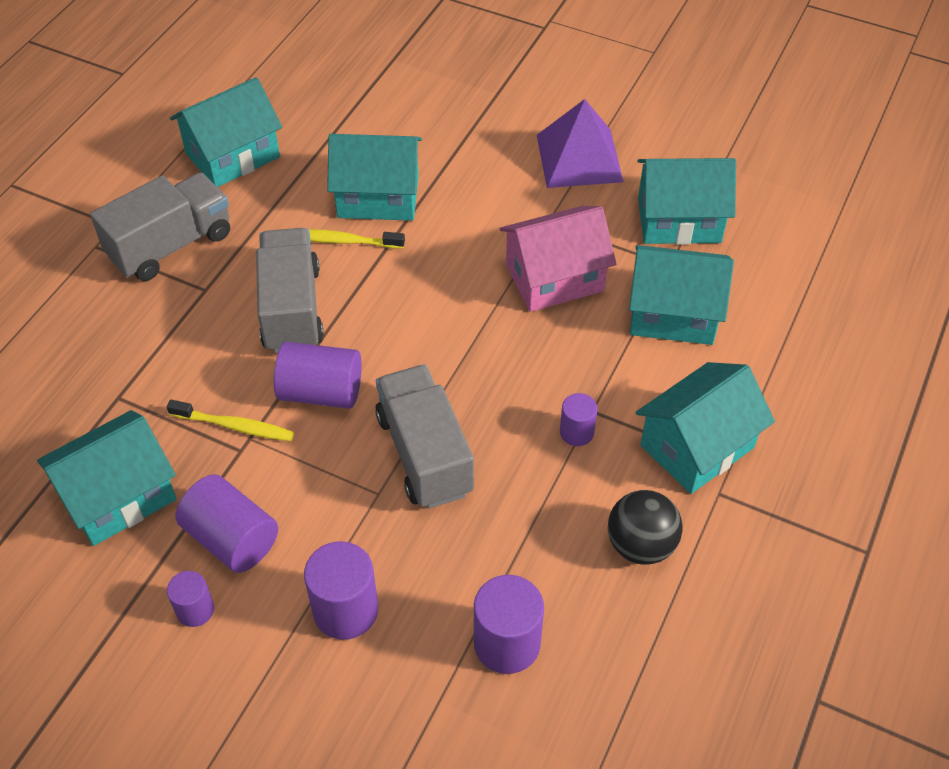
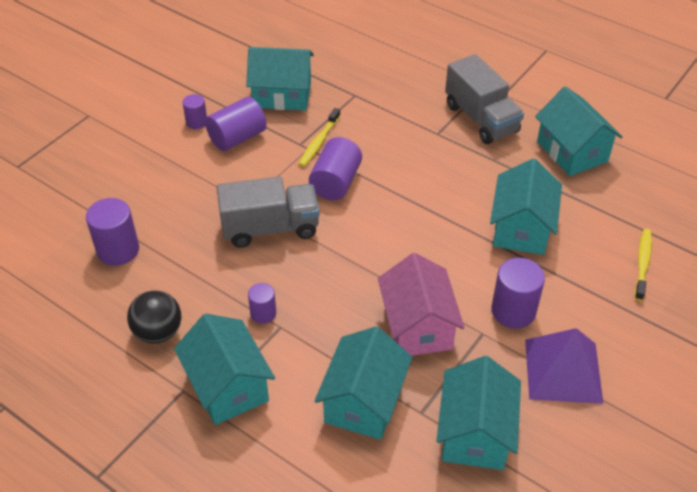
camera: 100 degrees right, 5 degrees down
(118, 496) = (282, 95): turquoise house -> turquoise house turned 60 degrees counterclockwise
(291, 309) = (412, 173): grey truck -> none
(344, 241) = (474, 205): yellow toothbrush -> yellow toothbrush (642, 263)
(345, 610) = (171, 181): purple cylinder -> purple cylinder (513, 311)

